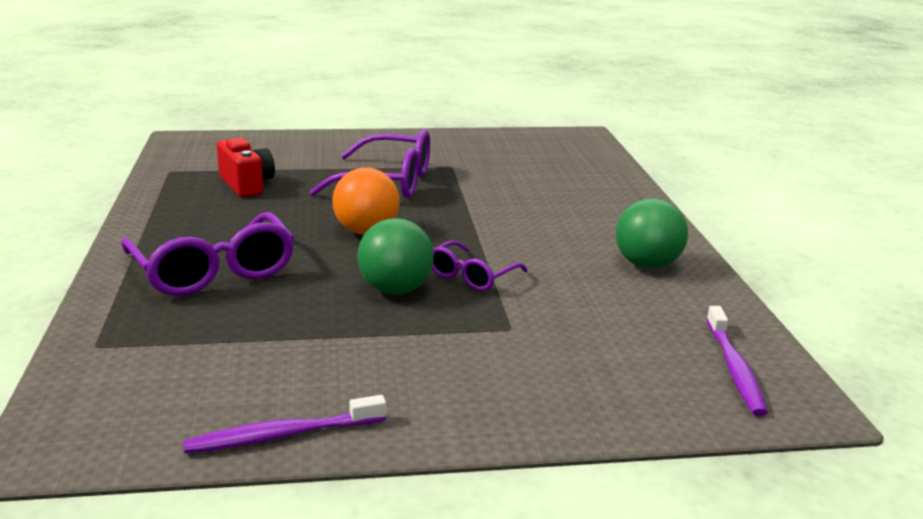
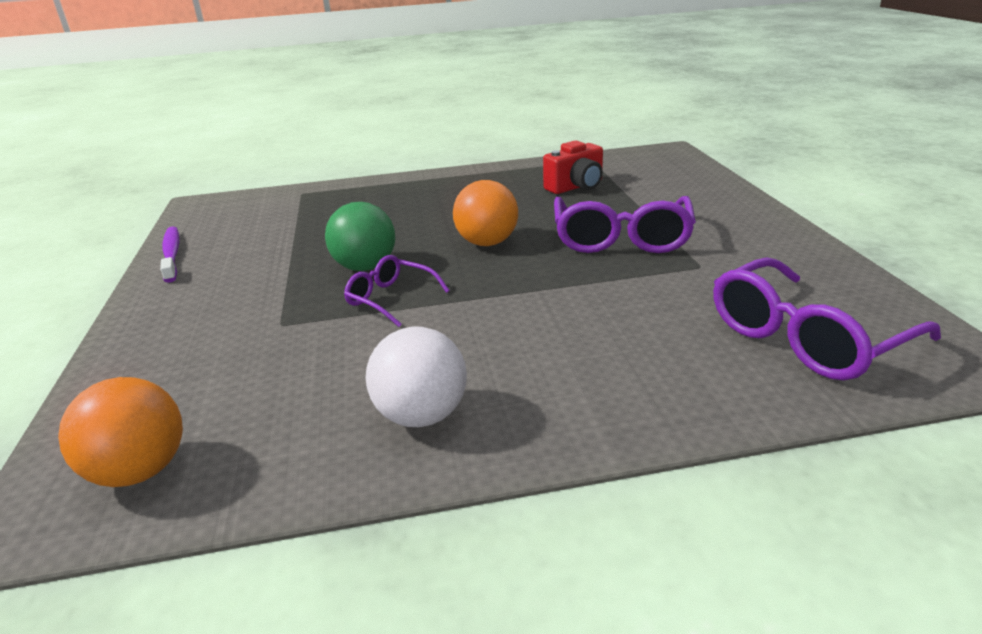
camera: 90 degrees right, 5 degrees up
(214, 271) = (401, 203): purple glasses -> purple glasses (805, 338)
(647, 265) = (422, 415): green ball -> white ball
(734, 368) = (140, 471): purple toothbrush -> orange ball

